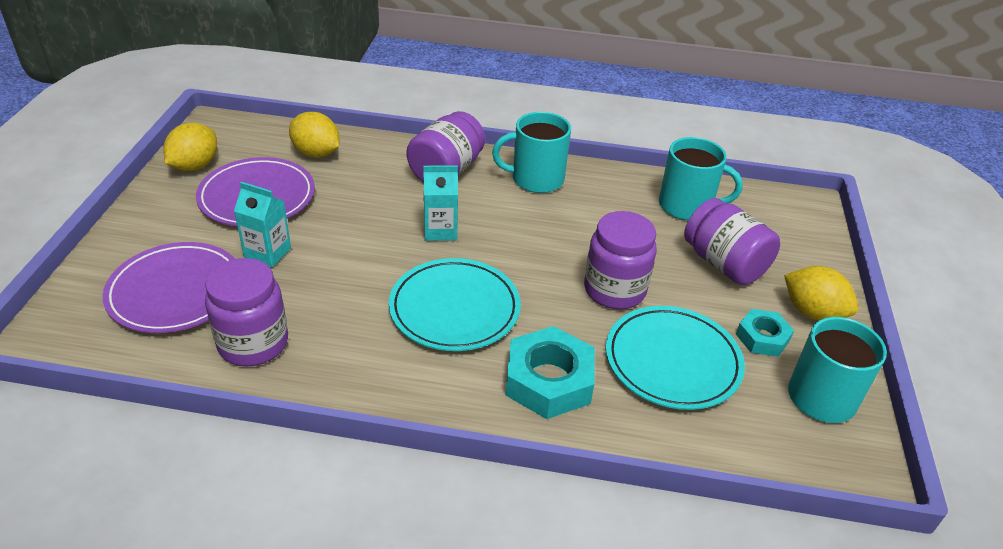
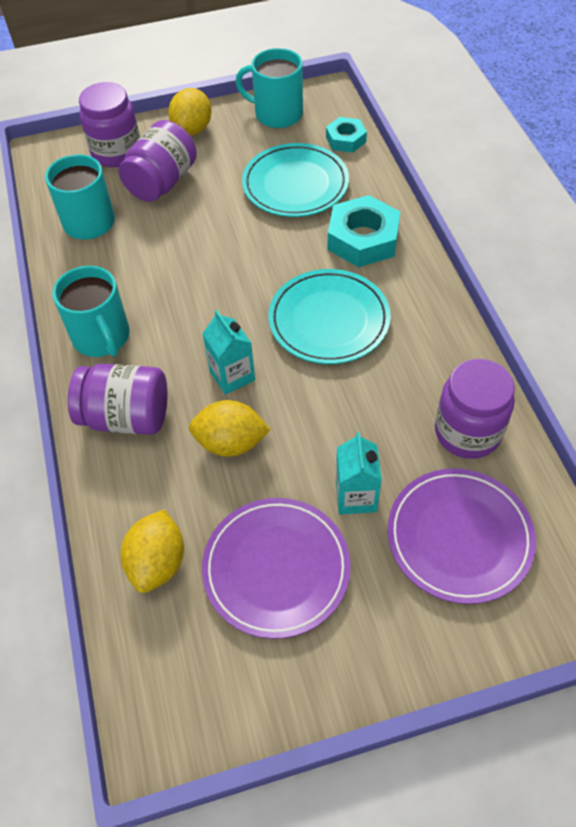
camera: 110 degrees left, 15 degrees up
(195, 166) = (258, 685): yellow lemon -> yellow lemon (231, 443)
(614, 290) = (238, 234): purple jar -> purple jar (116, 152)
(762, 338) = (238, 148): turquoise nut -> turquoise nut (346, 139)

